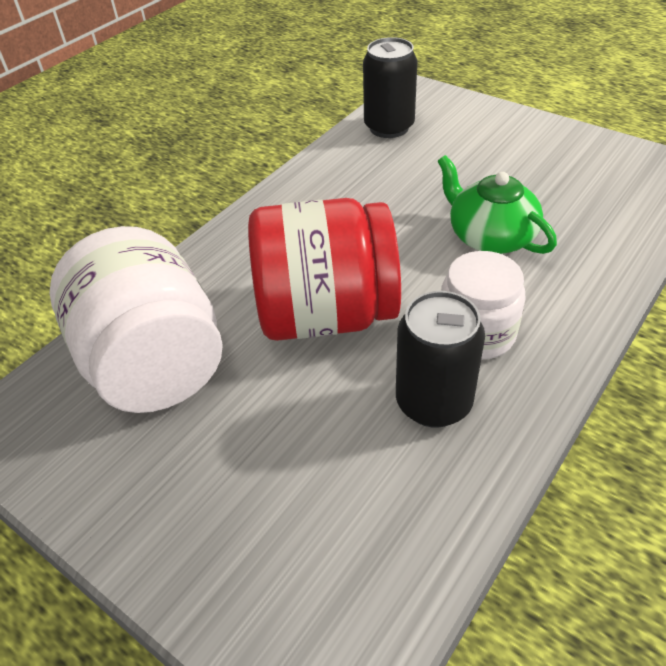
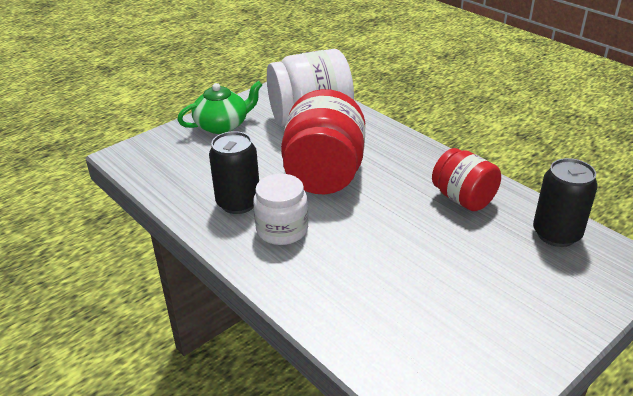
camera: 100 degrees right, 10 degrees down
(347, 186) = (463, 199): none -> red jar
(490, 236) = (378, 259): green teapot -> green teapot (222, 125)

